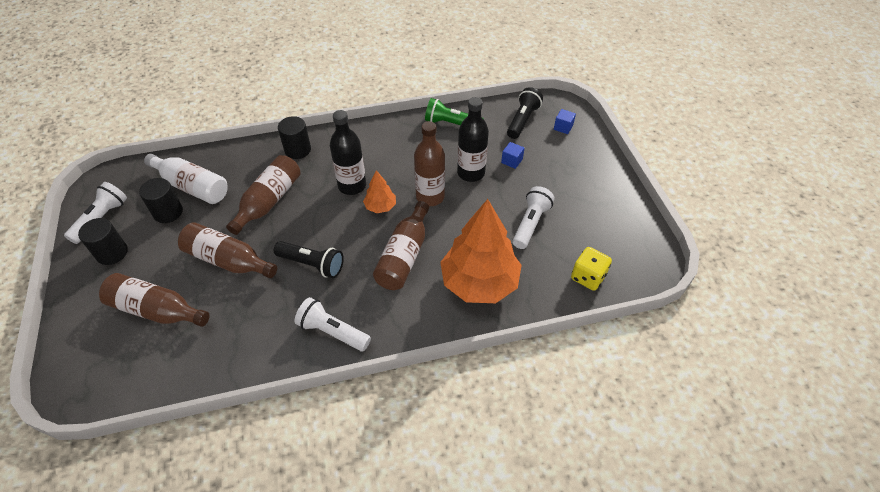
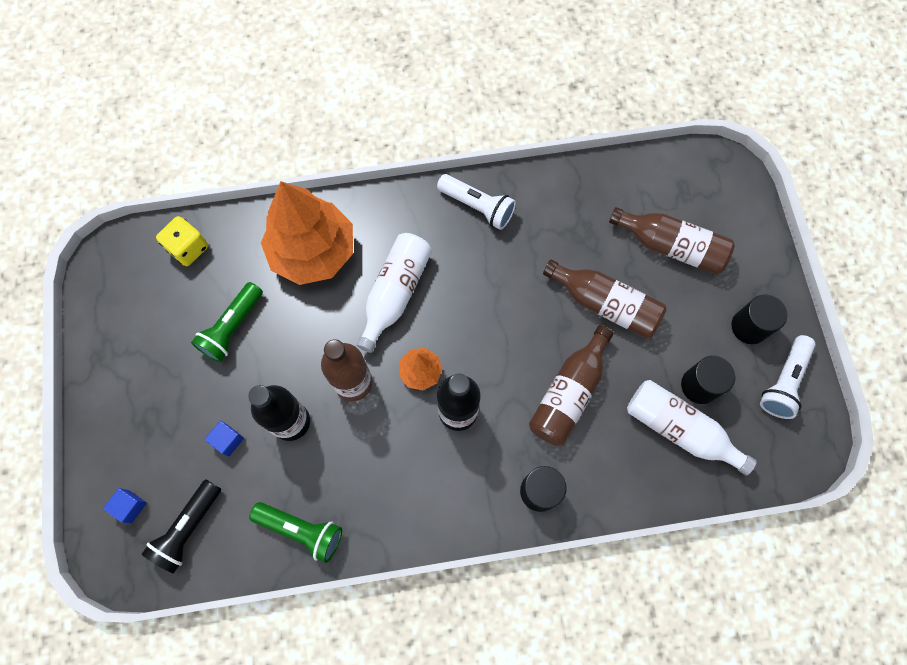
camera: 175 degrees left, 20 degrees up
(312, 264) = (504, 290): black flashlight -> none
(404, 256) = (395, 293): brown bottle -> white bottle
(530, 223) = (232, 328): white flashlight -> green flashlight

